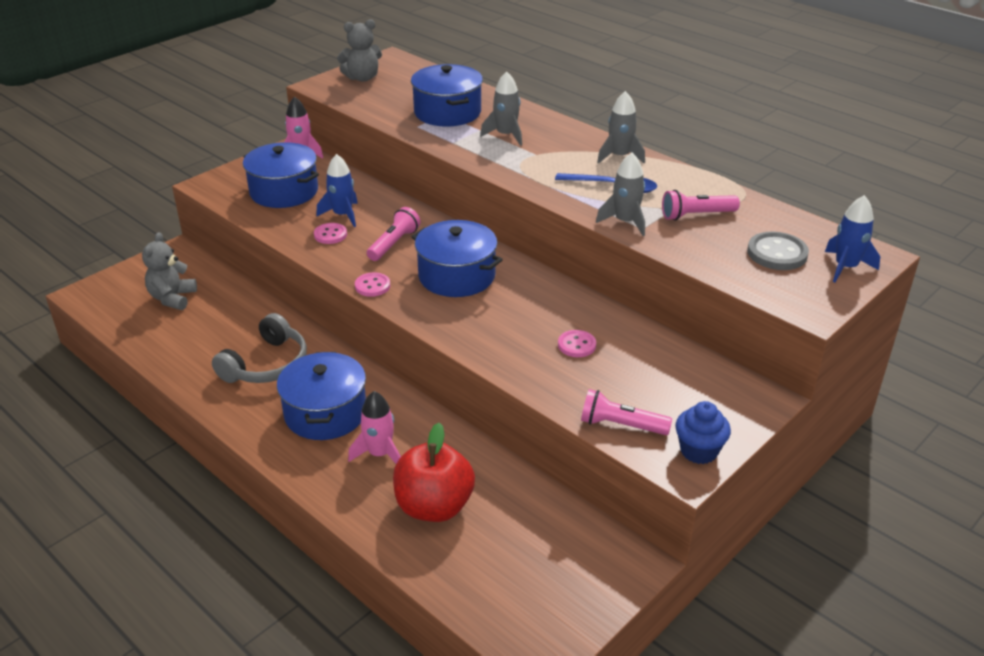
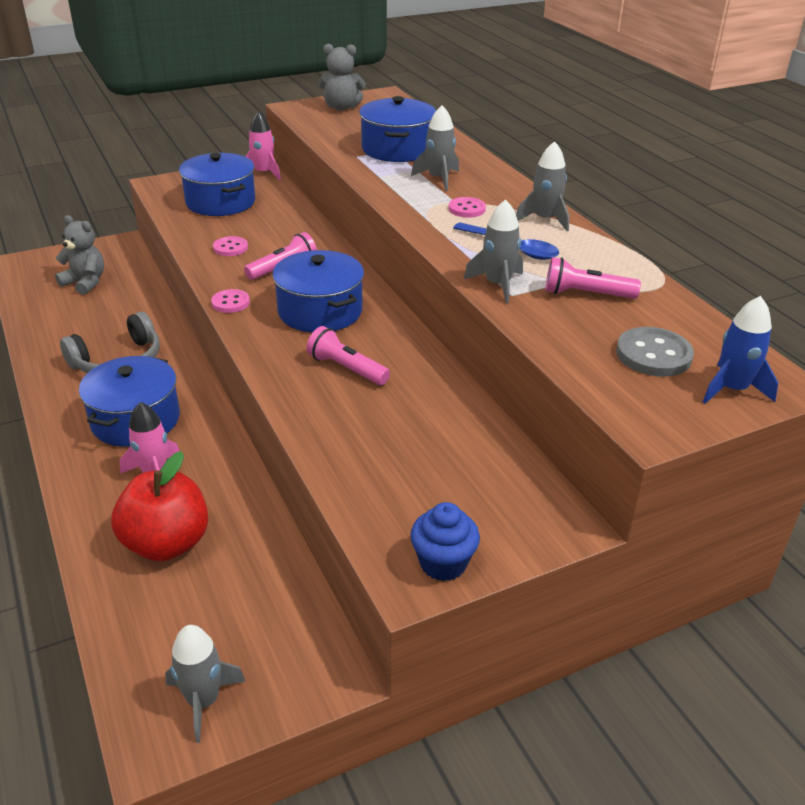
camera: 20 degrees right, 0 degrees up
(172, 298) = (85, 283): grey teddy bear -> grey teddy bear turned 90 degrees clockwise
(342, 215) = (256, 232): blue rocket -> none
(553, 612) = (203, 701): none -> grey rocket
(576, 345) = (391, 409): pink button -> pink button (467, 209)
(621, 425) = (374, 508): pink flashlight -> pink flashlight (346, 369)

